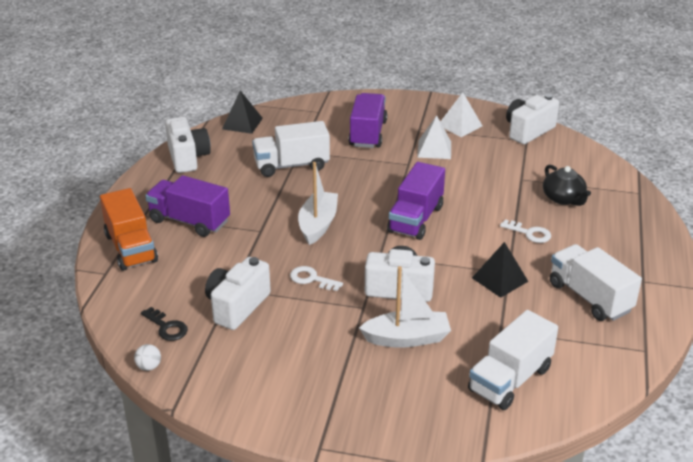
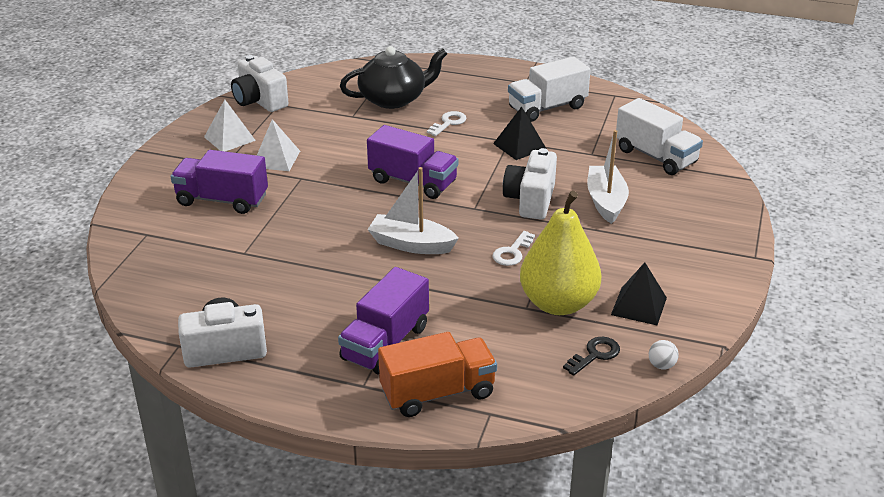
camera: 85 degrees left, 0 degrees up
(237, 306) = (558, 303): white camera -> yellow pear
(242, 123) = (149, 299): black pyramid -> black pyramid (639, 306)
(291, 165) = (277, 259): white truck -> none
(563, 198) = (394, 99): black teapot -> black teapot, size x1.55

